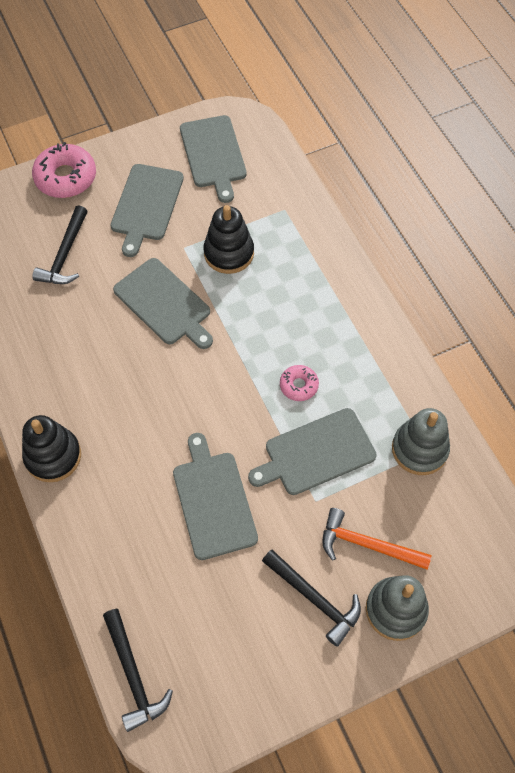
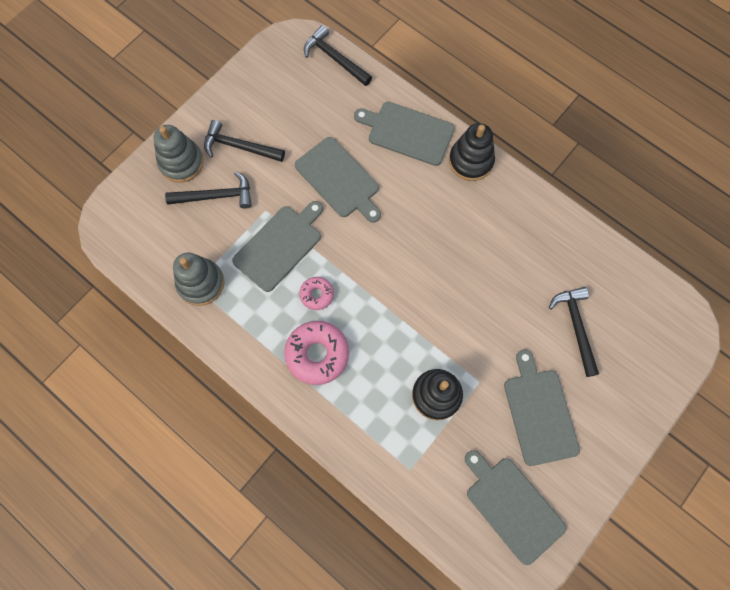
camera: 155 degrees right, 10 degrees up
(66, 177) = (632, 409): pink donut -> pink donut (317, 354)
(164, 304) = (463, 318): grey cutting board -> grey cutting board (407, 132)
(367, 544) = (216, 196): orange hammer -> black hammer

